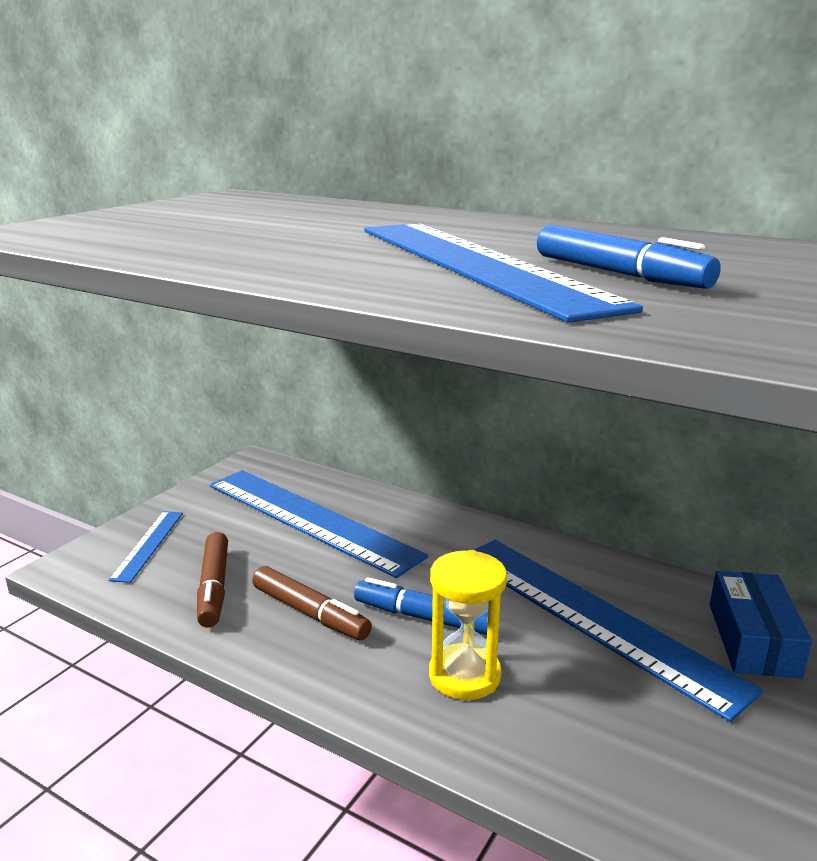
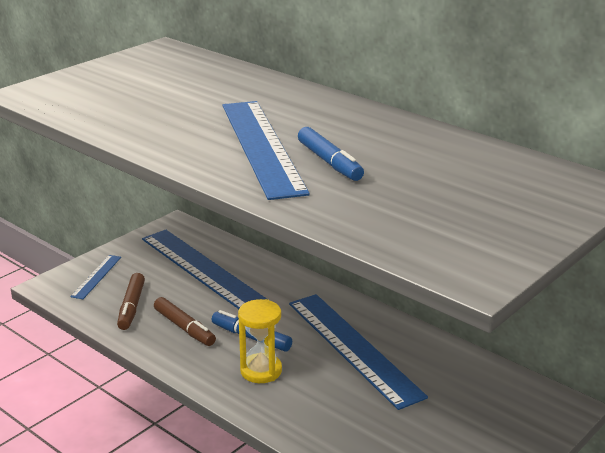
camera: 10 degrees right, 5 degrees up
(753, 639) = (444, 370): blue box -> none

